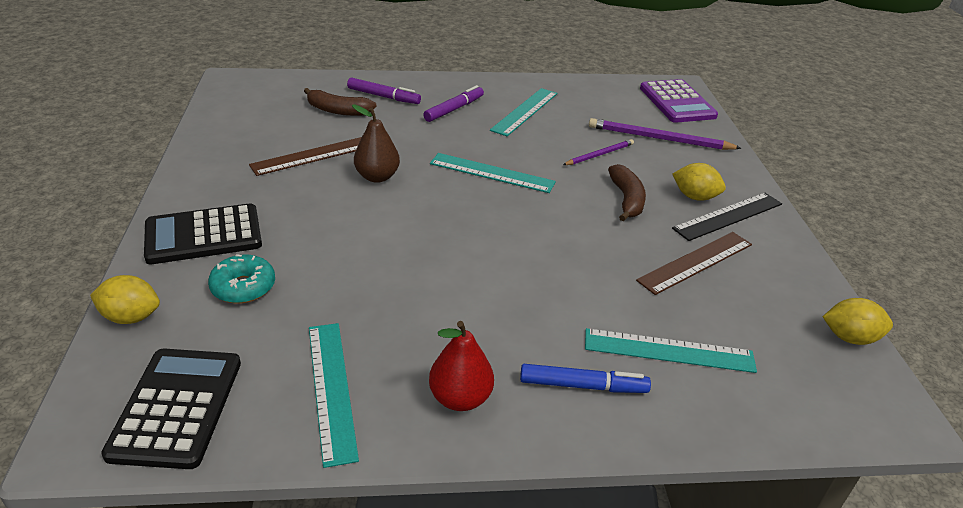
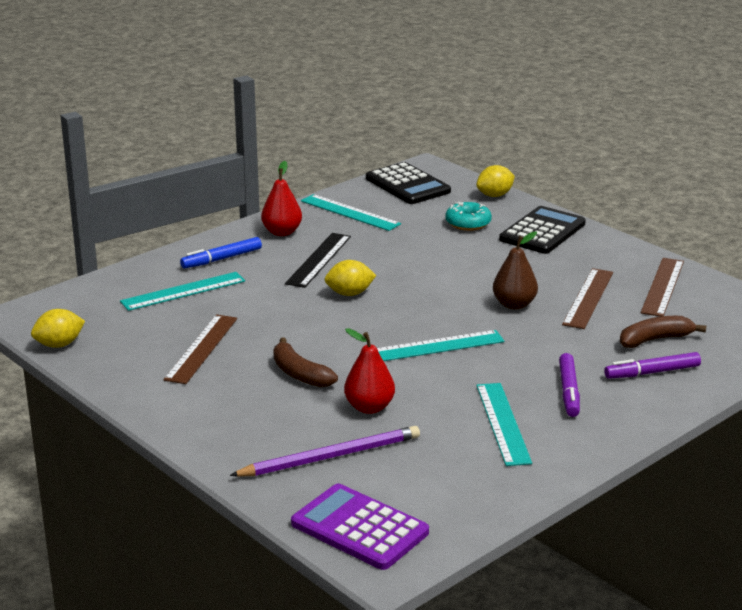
camera: 145 degrees right, 10 degrees down
(244, 138) = (663, 287): none -> brown ruler
(599, 154) = (369, 407): purple pencil -> red pear
(694, 197) = (241, 403): yellow lemon -> yellow lemon (349, 294)
(728, 216) = (198, 398): black ruler -> black ruler (319, 260)

